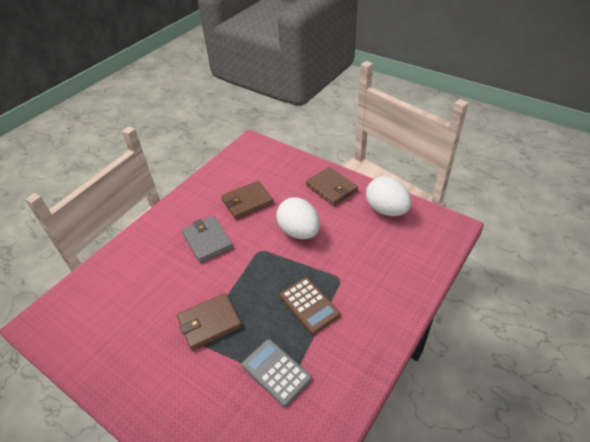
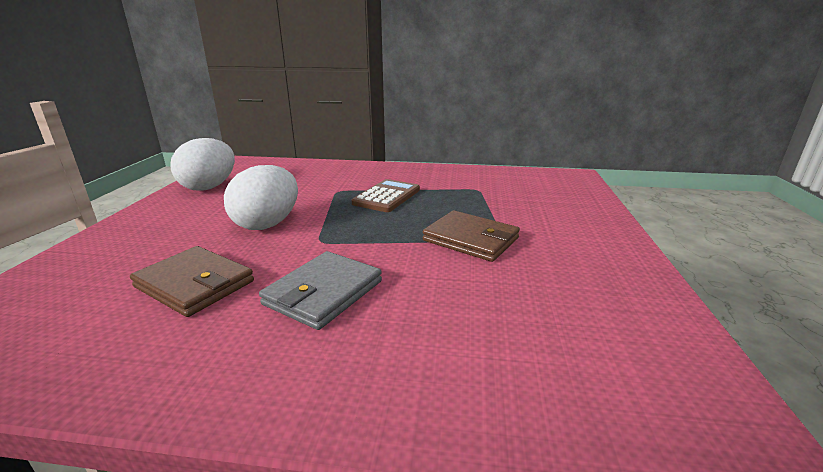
camera: 120 degrees left, 20 degrees down
(276, 372) = (477, 195): grey calculator -> none
(331, 188) = (157, 222): brown wallet -> none

